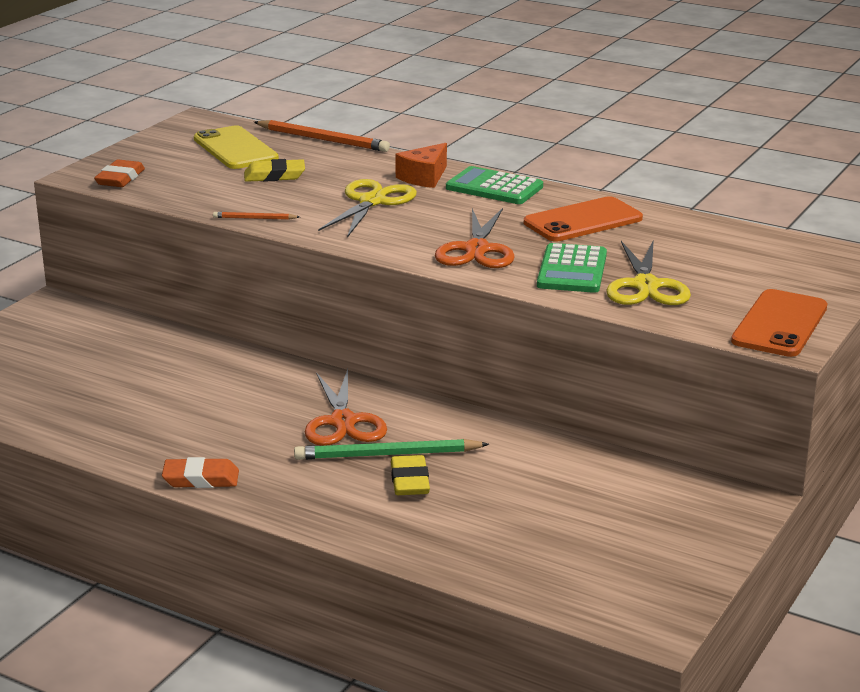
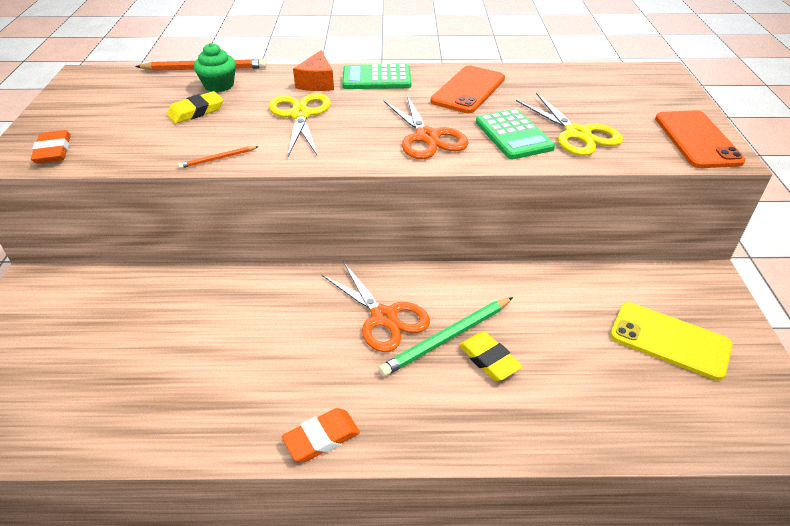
camera: 30 degrees left, 15 degrees up
(235, 149) = (138, 94): yellow phone -> yellow phone (669, 340)
(321, 158) = (219, 85): none -> green cupcake

